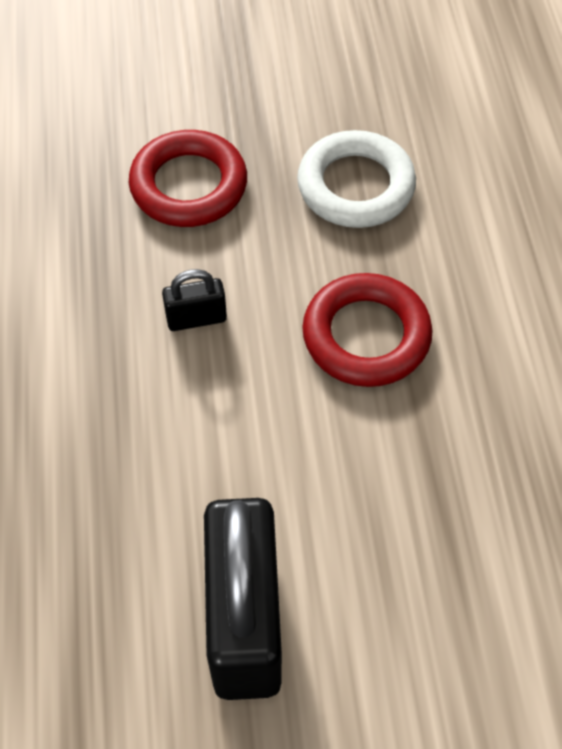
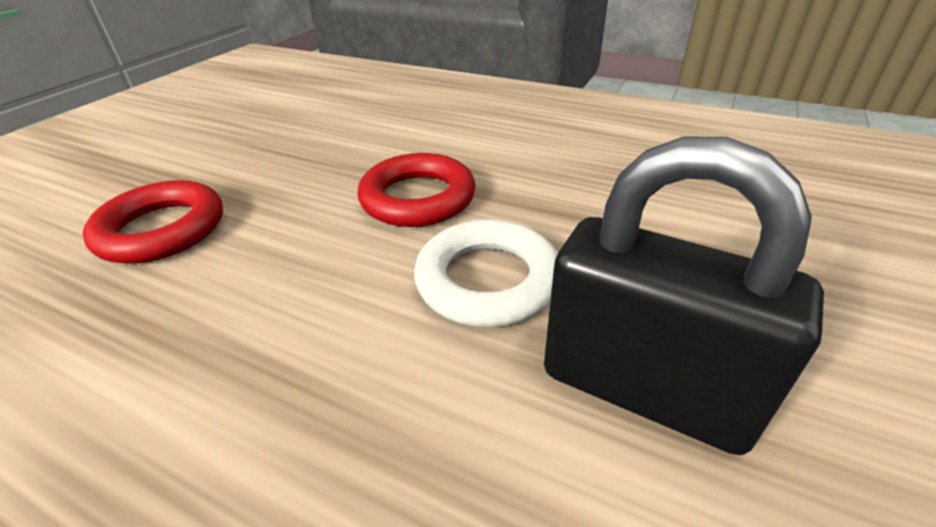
camera: 55 degrees left, 20 degrees down
(196, 318) = (284, 279): black padlock -> none
(355, 186) = (297, 158): white ring -> white ring (487, 280)

